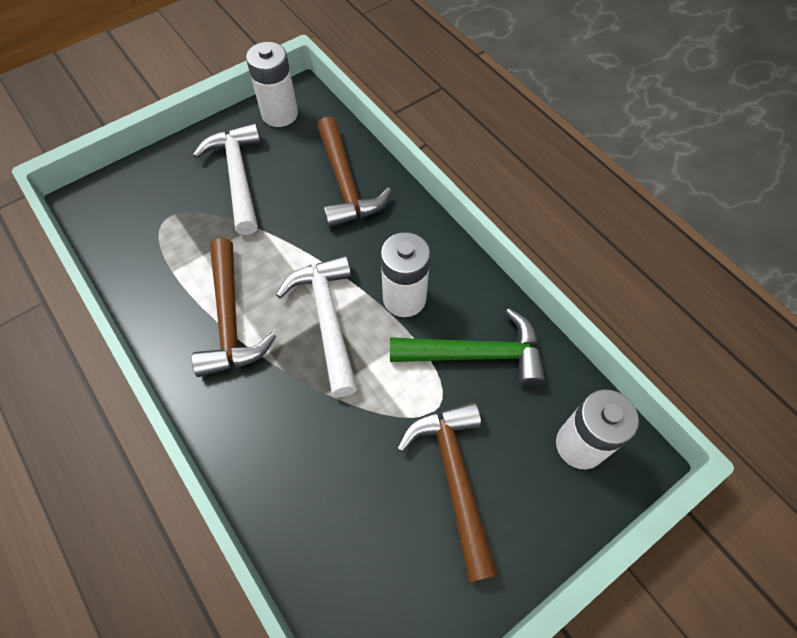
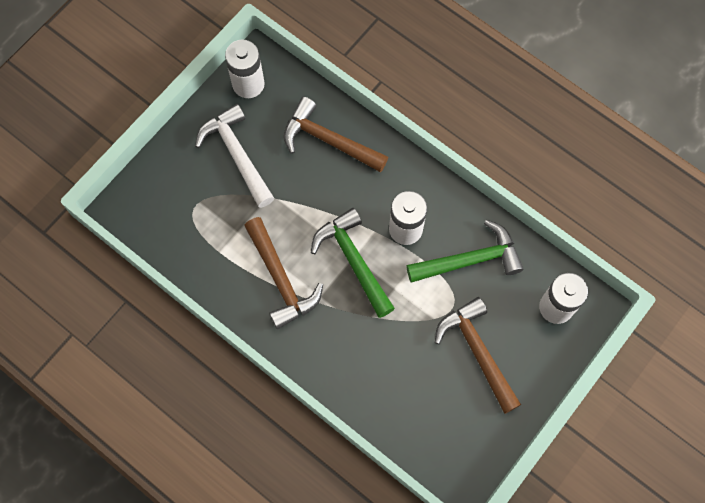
camera: 15 degrees left, 10 degrees up
(327, 318) = (353, 260): white hammer -> green hammer
(345, 184) = (328, 140): brown hammer -> brown hammer turned 150 degrees clockwise

